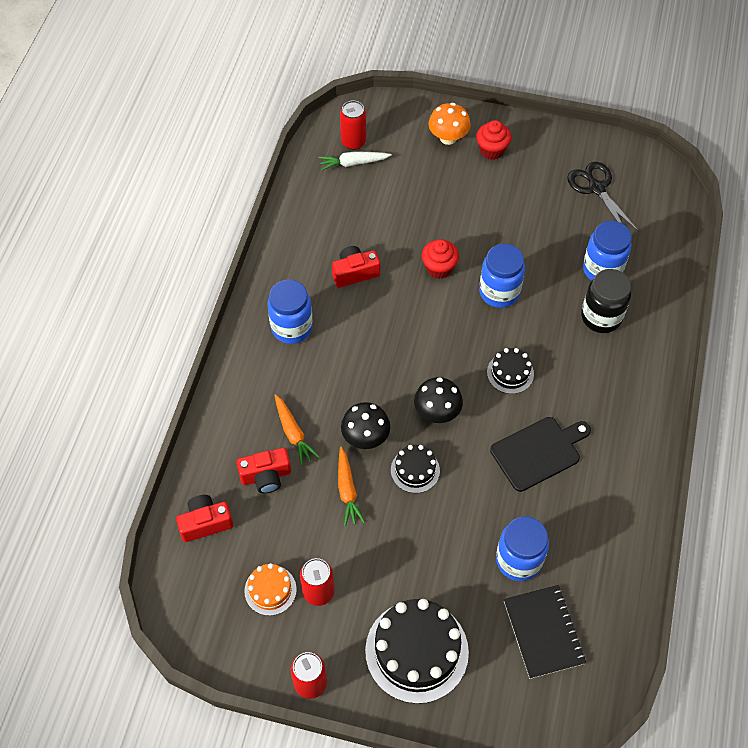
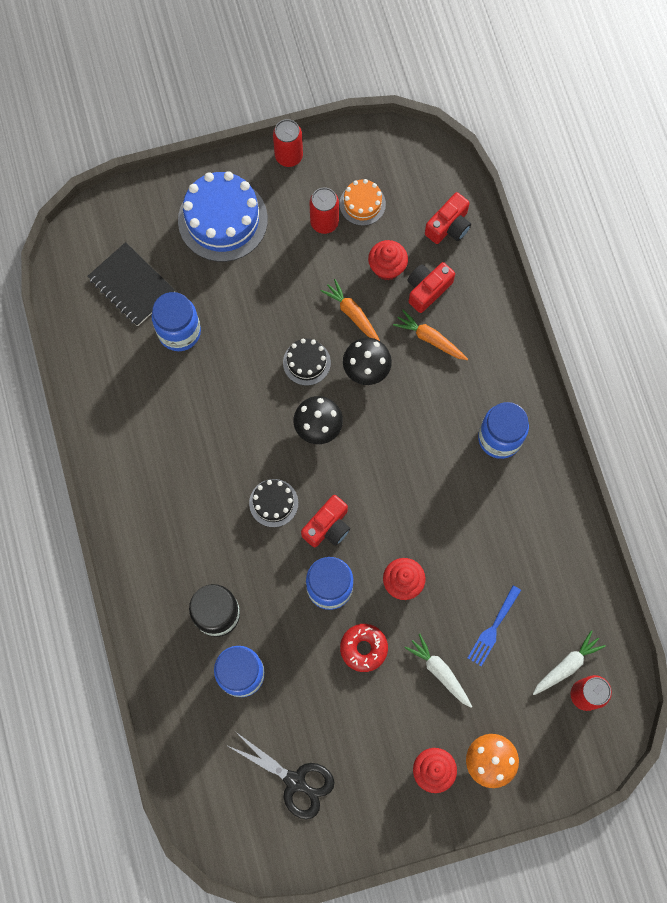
camera: 150 degrees right, 15 degrees up
(288, 515) = (387, 268): none -> red cupcake
(355, 273) = (480, 530): red camera -> red camera (328, 527)
(390, 208) = (493, 629): none -> blue fork
(416, 651) = (222, 220): black cake -> blue cake
(448, 202) = (439, 671): none -> white carrot
(497, 241) = (363, 648): none -> red donut
(538, 452) = (209, 437): black cutting board -> none

